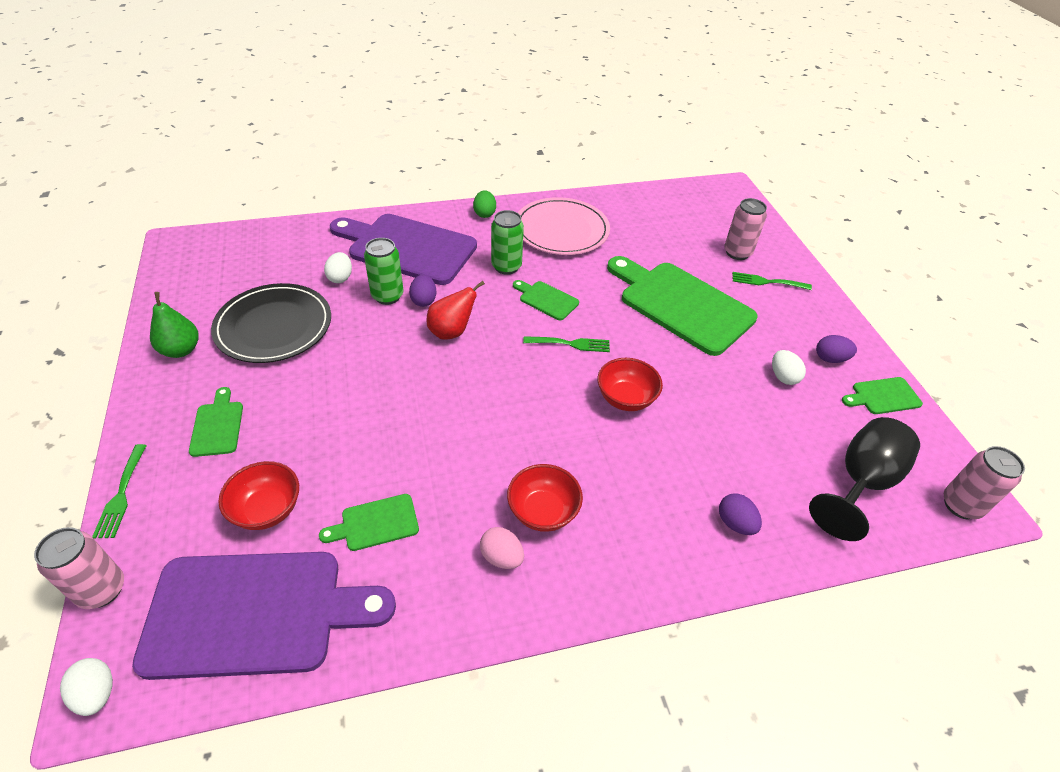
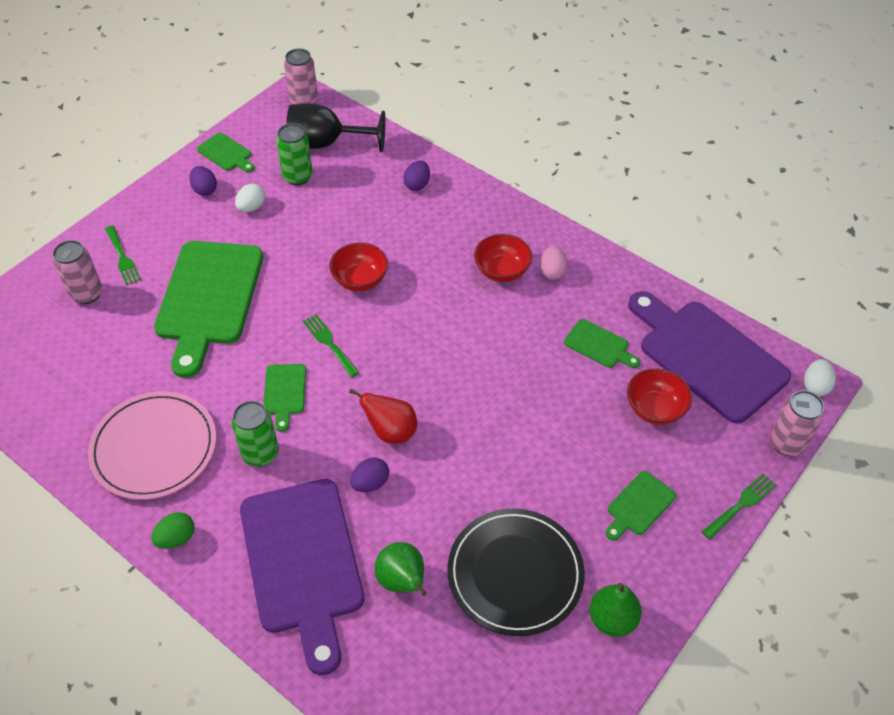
camera: 125 degrees left, 5 degrees up
(340, 278) = (402, 582): white egg -> green pear
(387, 296) = (391, 517): green can -> green can (297, 177)

